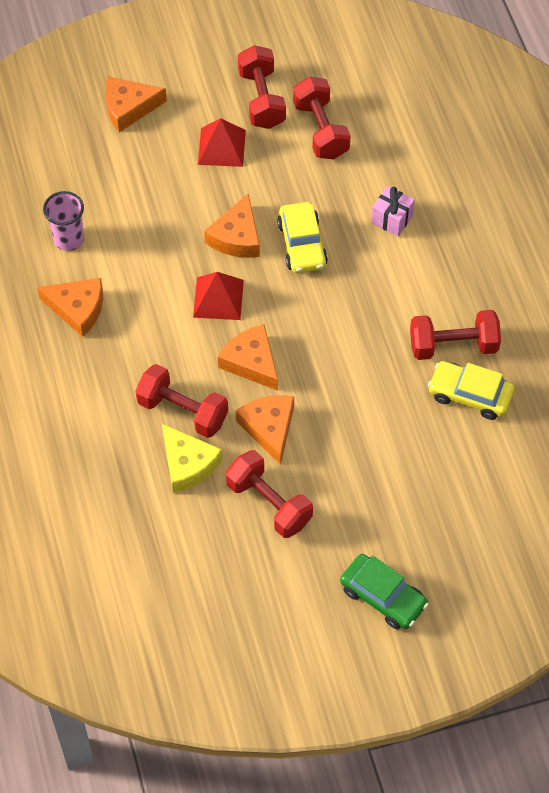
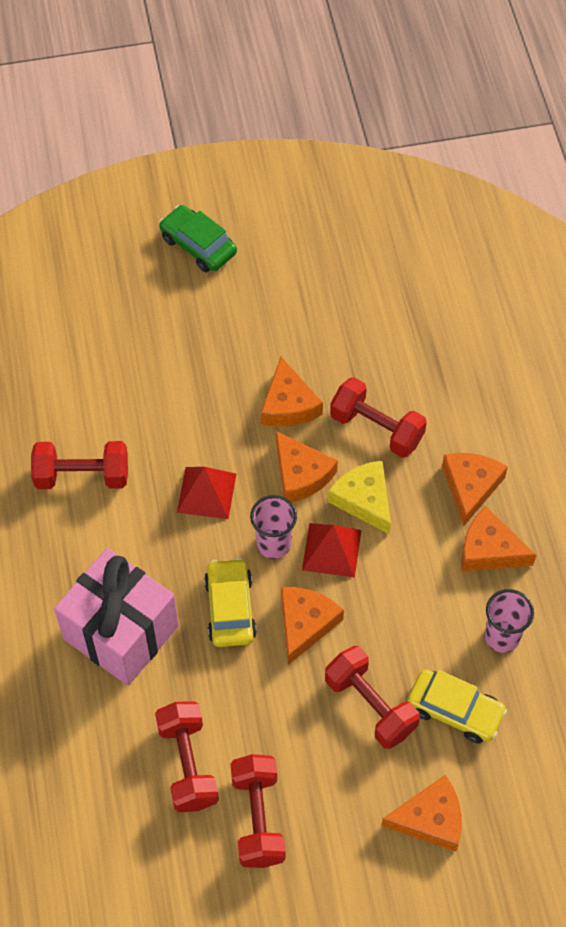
camera: 175 degrees left, 0 degrees up
(93, 363) = (470, 487): none -> orange cheese
(188, 464) = (373, 376): yellow cheese -> yellow cheese (364, 500)
(221, 147) = (314, 749): red pyramid -> red pyramid (206, 493)
(269, 503) = (295, 333): red dumbbell -> red dumbbell (370, 705)
(270, 299) = (273, 544): none -> pink cup
(392, 219) = (121, 632): pink gift -> pink gift, size x2.28
(470, 395) = (76, 422): yellow car -> yellow car (455, 710)

